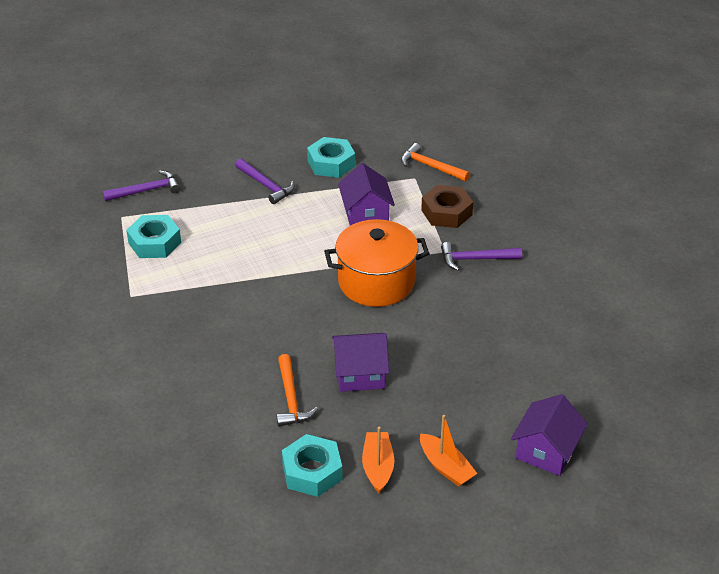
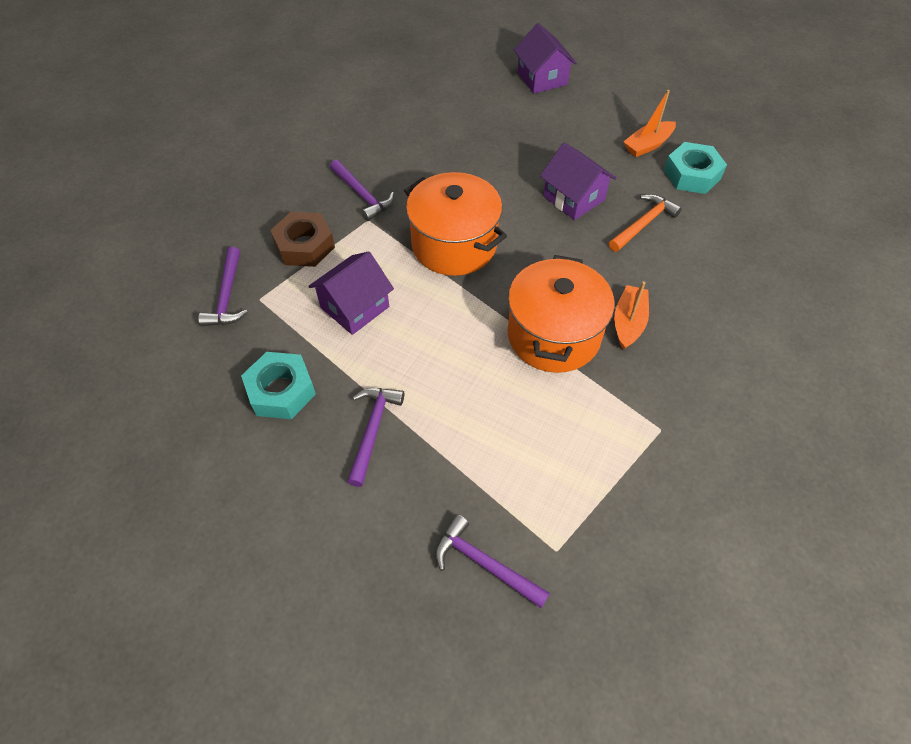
camera: 125 degrees left, 15 degrees up
(154, 242) = (566, 472): turquoise nut -> none
(246, 288) = (553, 335): none -> orange pot
(430, 166) = (227, 296): orange hammer -> purple hammer
(445, 467) = (609, 115): orange boat -> orange boat (628, 322)
(546, 451) = (542, 78): purple house -> purple house turned 75 degrees clockwise

